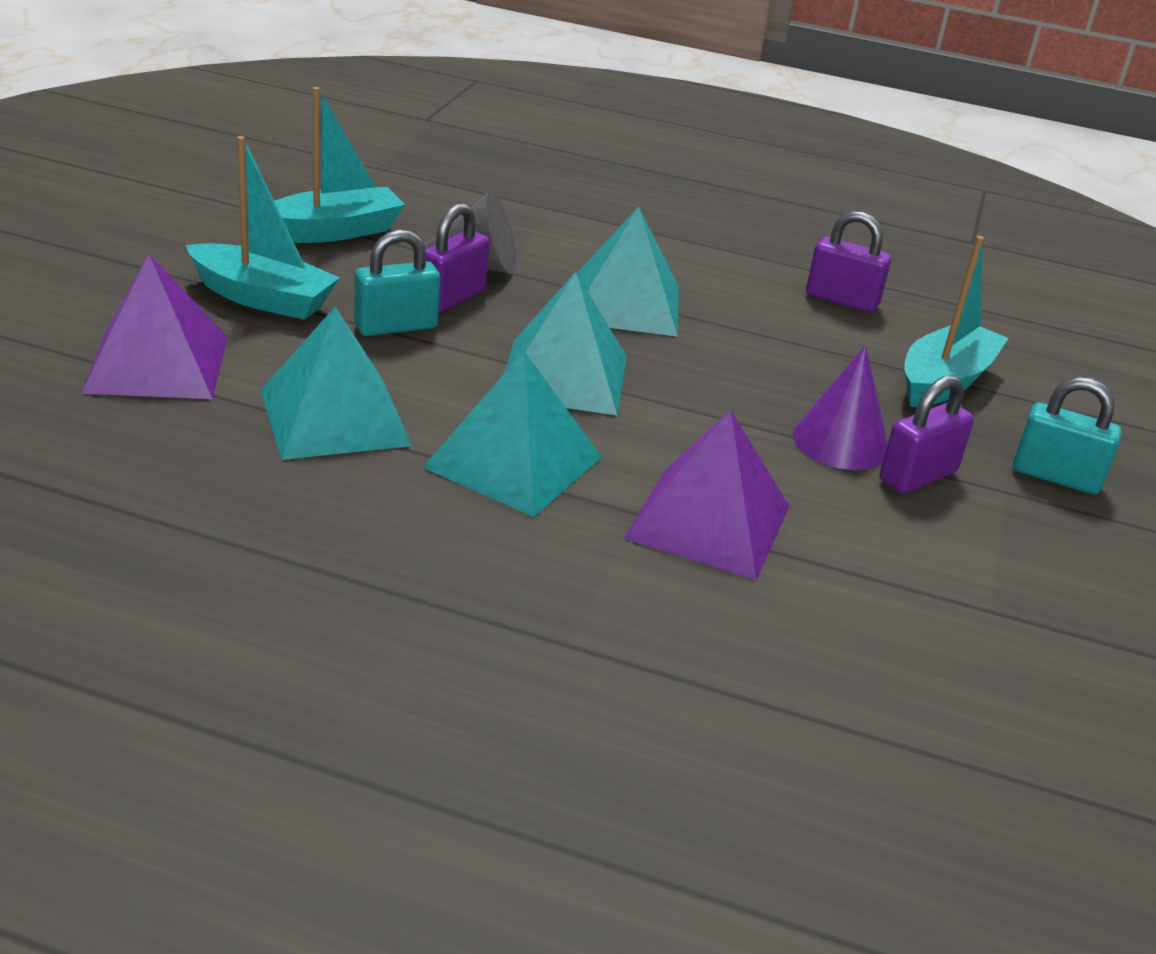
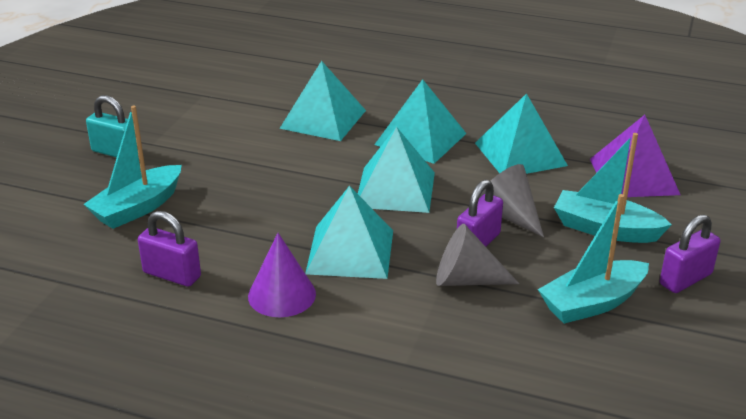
camera: 175 degrees left, 0 degrees up
(396, 326) = (508, 215): turquoise padlock -> grey cone
(708, 521) = (323, 119): purple pyramid -> turquoise pyramid
(841, 442) = (234, 162): purple cone -> purple cone (282, 295)
(918, 476) = (199, 147): purple padlock -> purple padlock (685, 279)

